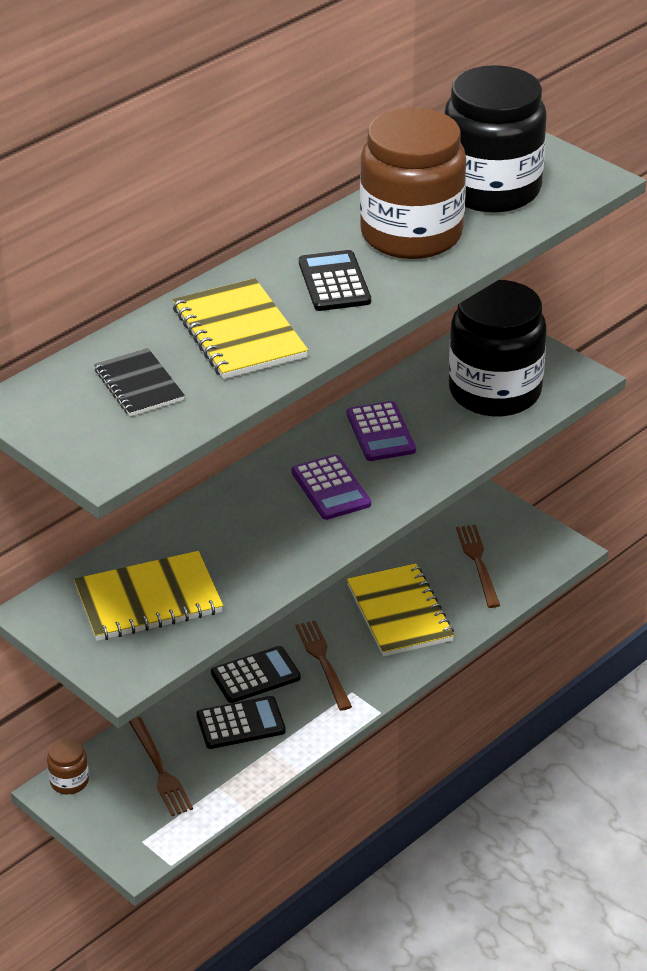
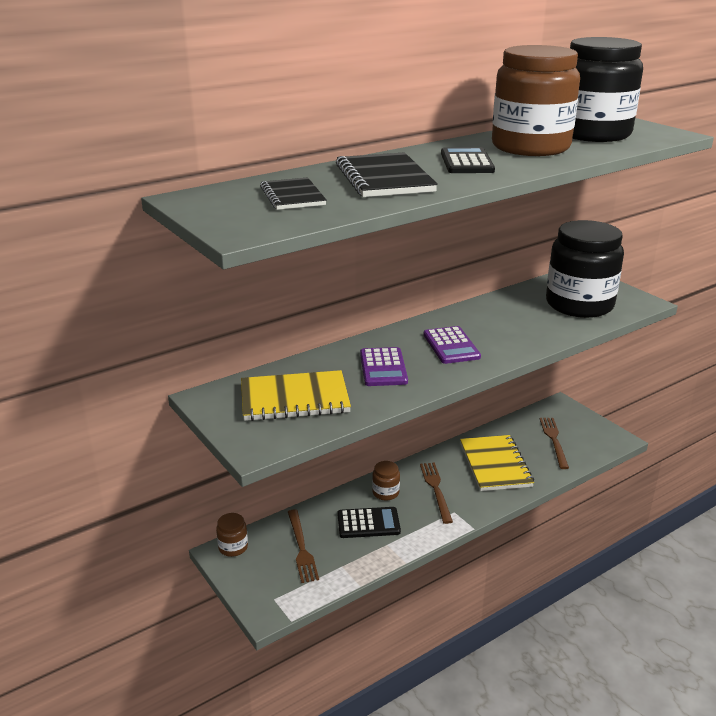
camera: 10 degrees right, 10 degrees down
(239, 333) = (384, 178): yellow notebook -> black notebook
(255, 675) = (385, 493): black calculator -> brown jar
(380, 432) = (493, 319): purple calculator -> purple calculator (383, 368)

